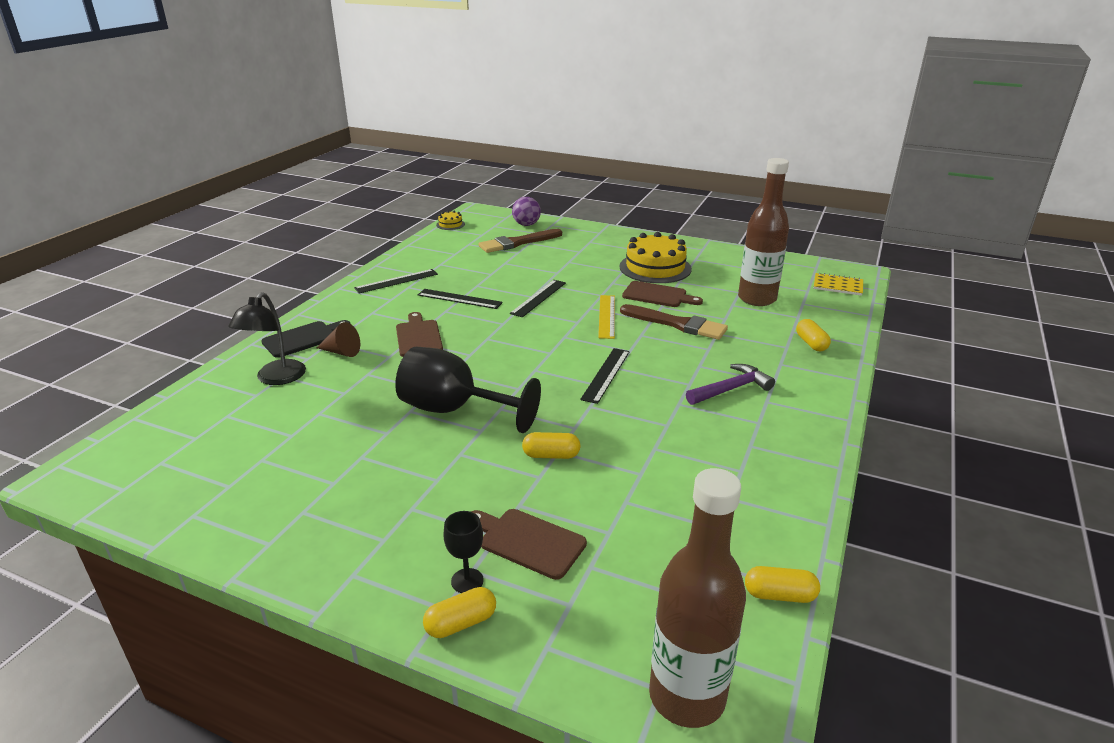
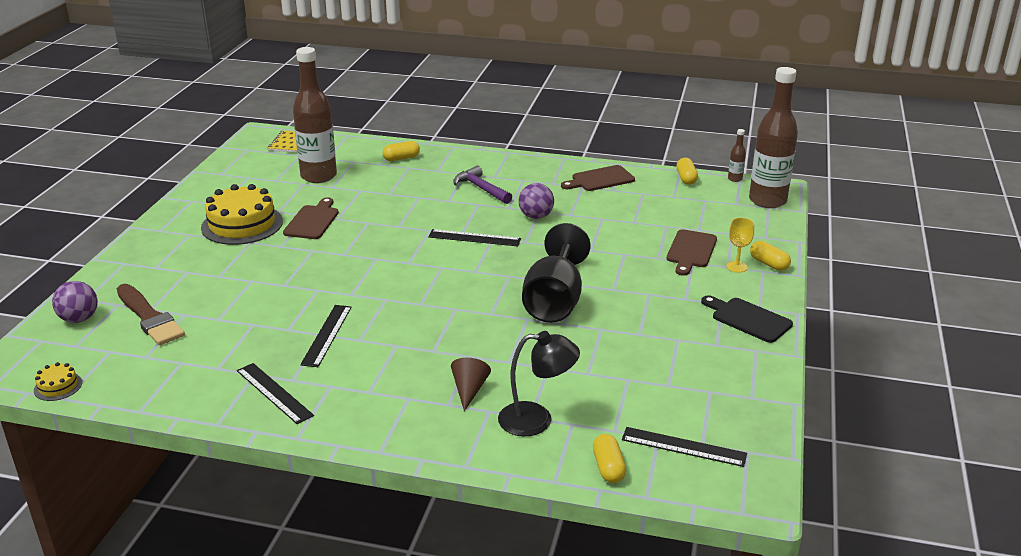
camera: 100 degrees left, 0 degrees up
(303, 338) = (444, 427): black cutting board -> black cutting board (748, 319)
(418, 337) = (425, 346): brown cutting board -> brown cutting board (600, 179)
(467, 581) = (737, 267): black goblet -> yellow goblet
(538, 298) = (321, 285): black ruler -> black ruler (683, 447)
(551, 455) = (597, 251): yellow capsule -> yellow capsule (608, 468)
(606, 316) = (362, 244): yellow ruler -> none
(652, 420) = (536, 216): none -> purple ball
(677, 324) = (374, 210): brown brush -> none
(784, 670) = (735, 179): none -> brown bottle

